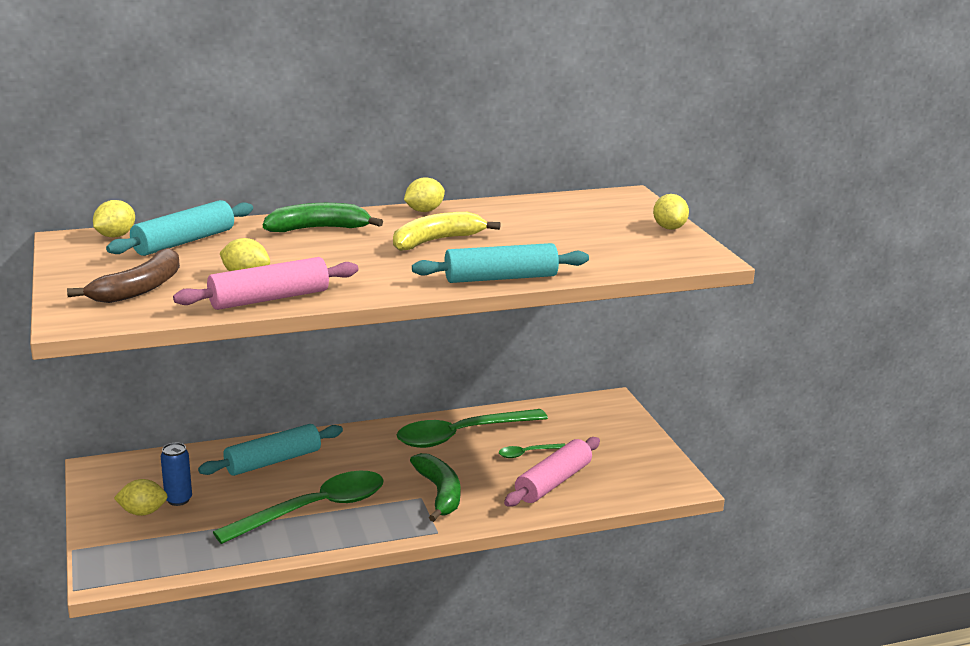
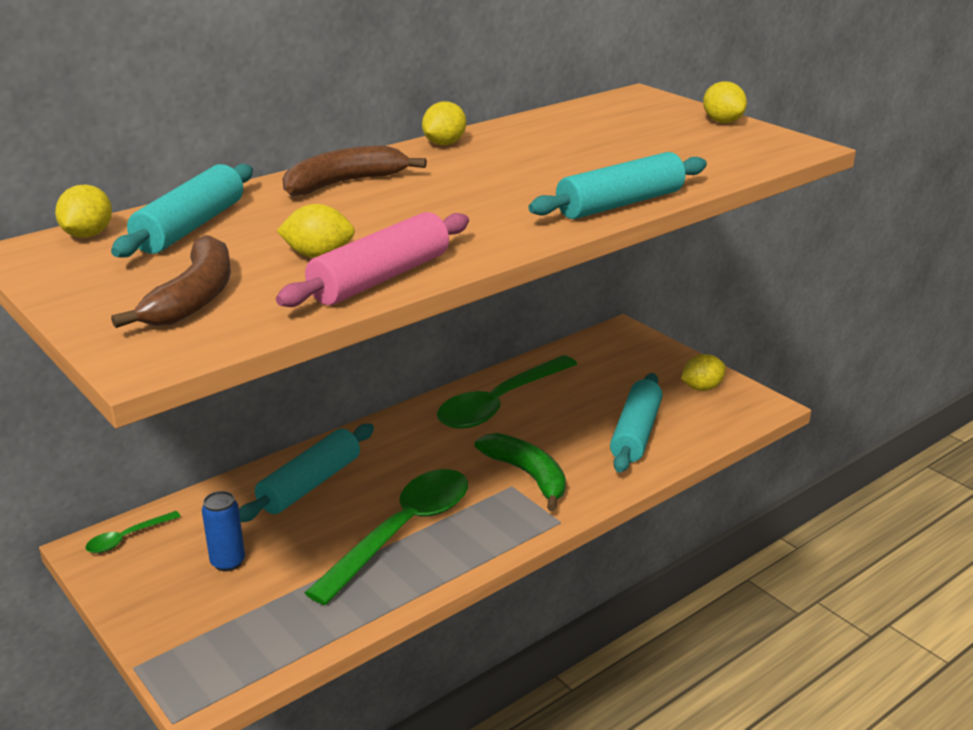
camera: 20 degrees left, 5 degrees up
(143, 512) = (193, 590): yellow lemon -> yellow lemon (702, 388)
(318, 229) = (344, 183): green banana -> brown banana
(436, 241) = (498, 175): yellow banana -> none
(527, 453) = (584, 408): green spoon -> green spoon (127, 538)
(553, 482) = (635, 433): pink rolling pin -> turquoise rolling pin

